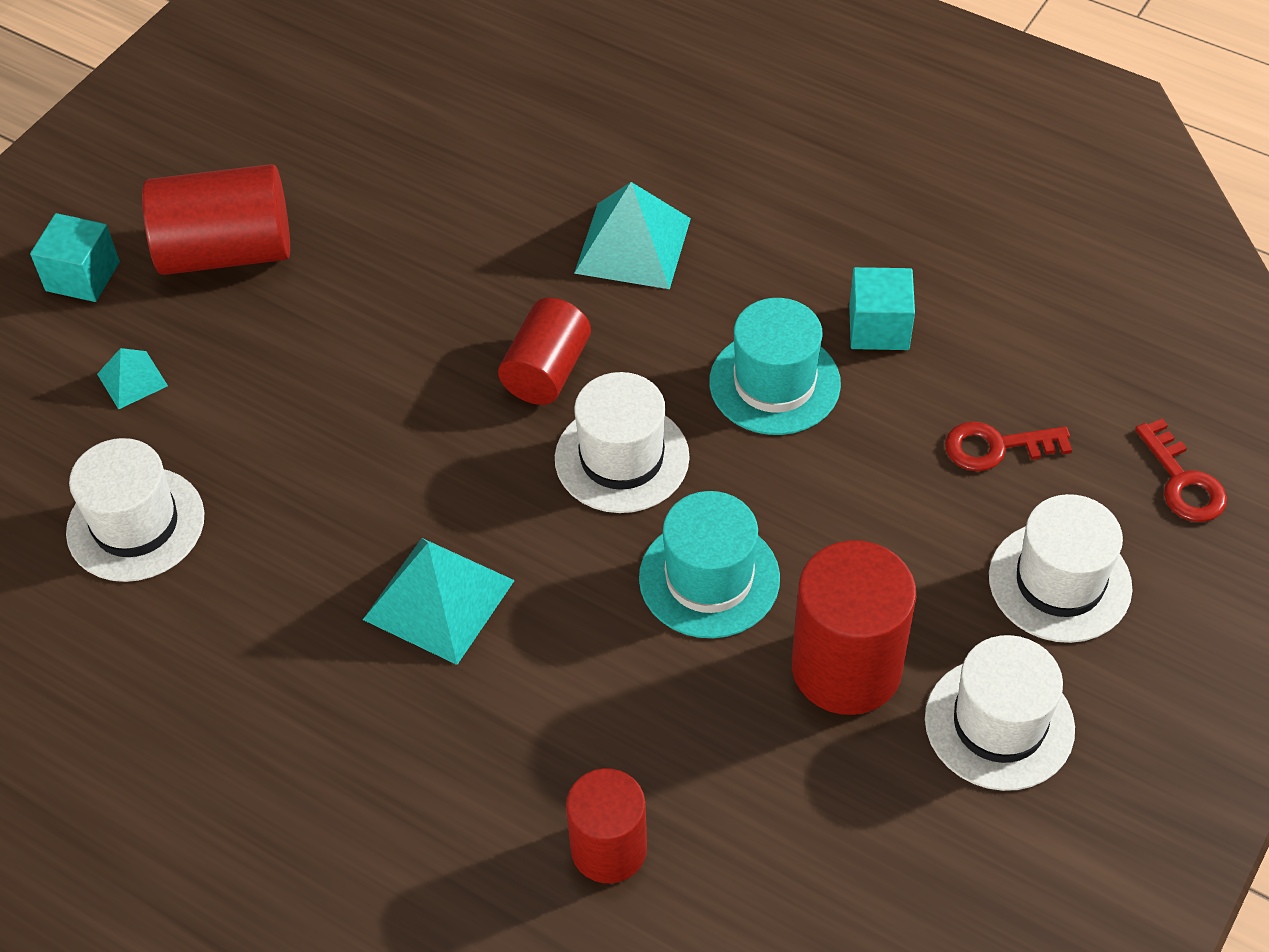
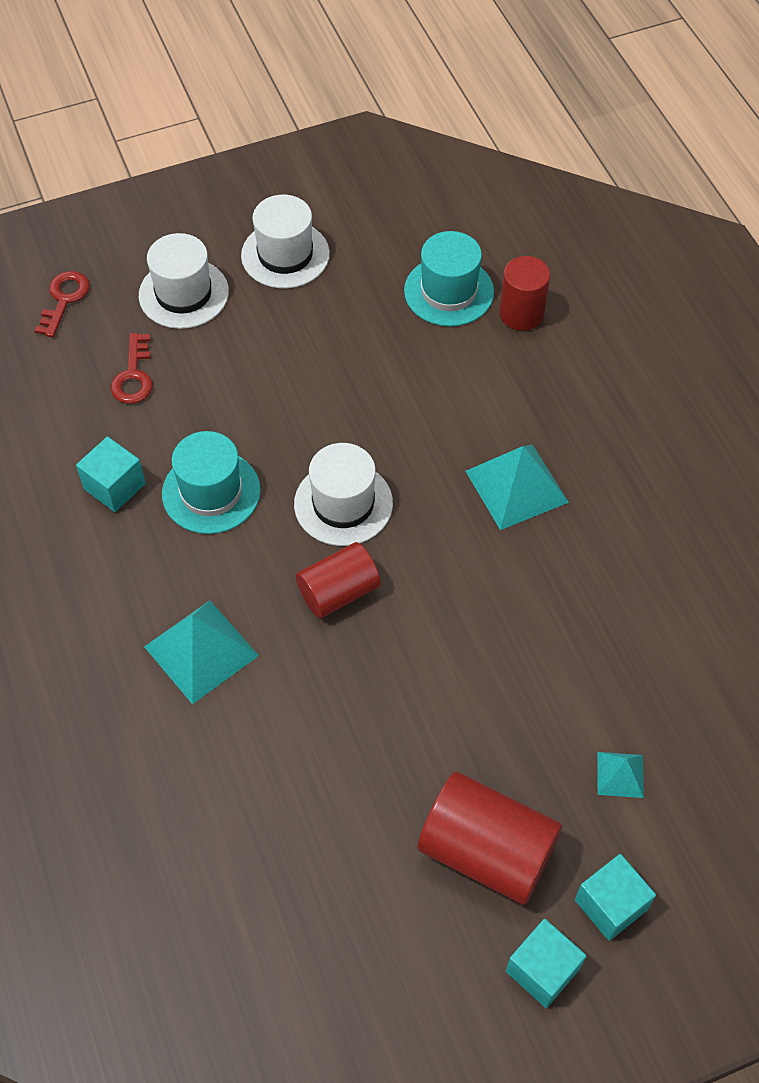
camera: 145 degrees left, 5 degrees up
(119, 202) = (542, 970): none -> turquoise cube
(136, 524) = (674, 653): white hat -> none
(709, 578) = (357, 405): turquoise hat -> turquoise hat (449, 291)
(846, 667) = (331, 320): red cylinder -> none
(996, 447) = (134, 376): red key -> red key turned 60 degrees clockwise

